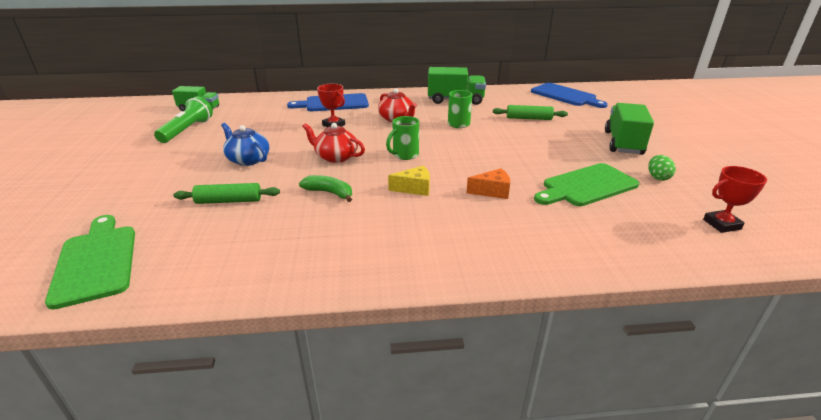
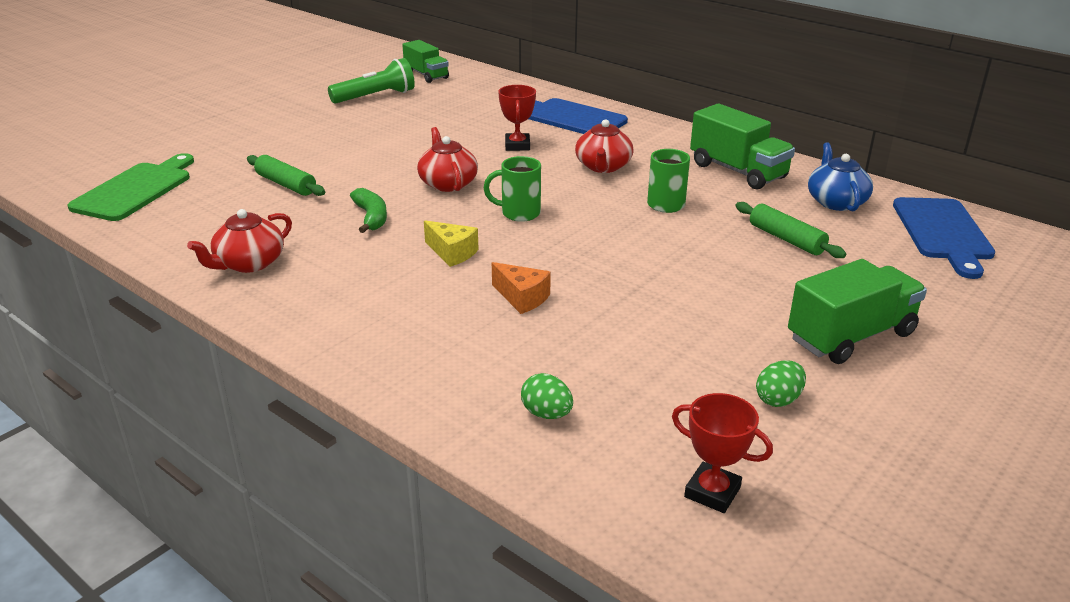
camera: 45 degrees right, 0 degrees up
(248, 159) = (369, 151): blue teapot -> blue teapot (836, 202)
(306, 258) = (249, 263): none -> red teapot
(586, 186) = (647, 353): green cutting board -> none
(615, 235) = (546, 414): none -> green egg

